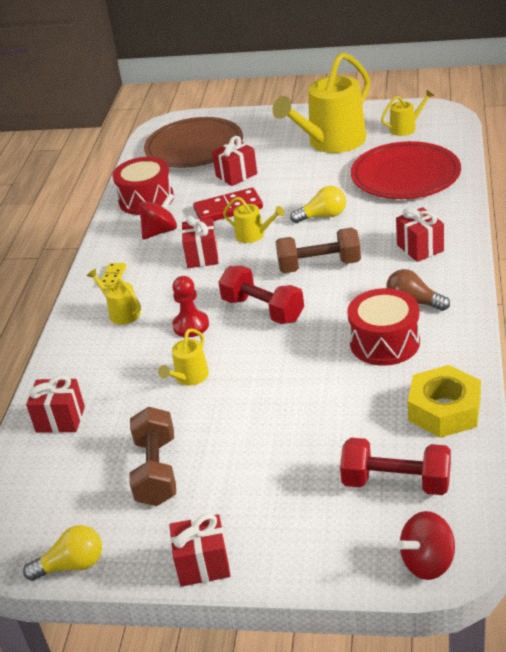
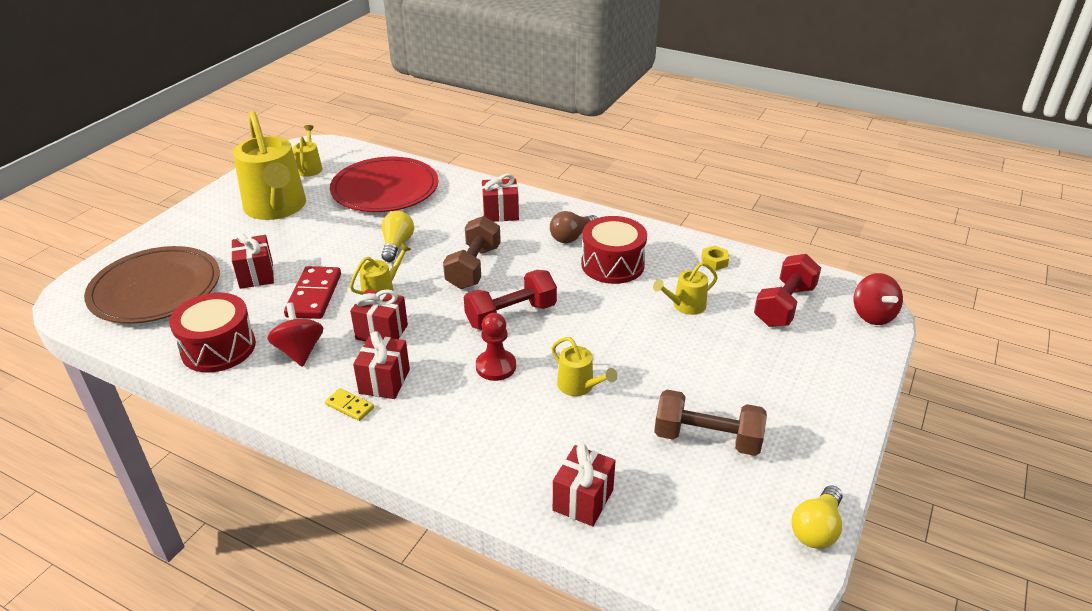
camera: 75 degrees left, 0 degrees up
(72, 565) = (816, 529): yellow light bulb -> yellow light bulb turned 150 degrees counterclockwise
(121, 313) = (427, 413): yellow watering can -> yellow watering can (685, 305)
(203, 564) = (842, 434): red gift -> red gift (384, 381)
(444, 410) = (714, 261): yellow nut -> yellow nut, size x0.45

